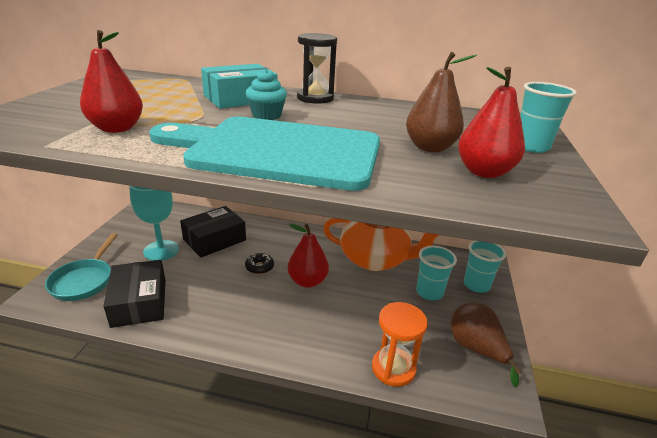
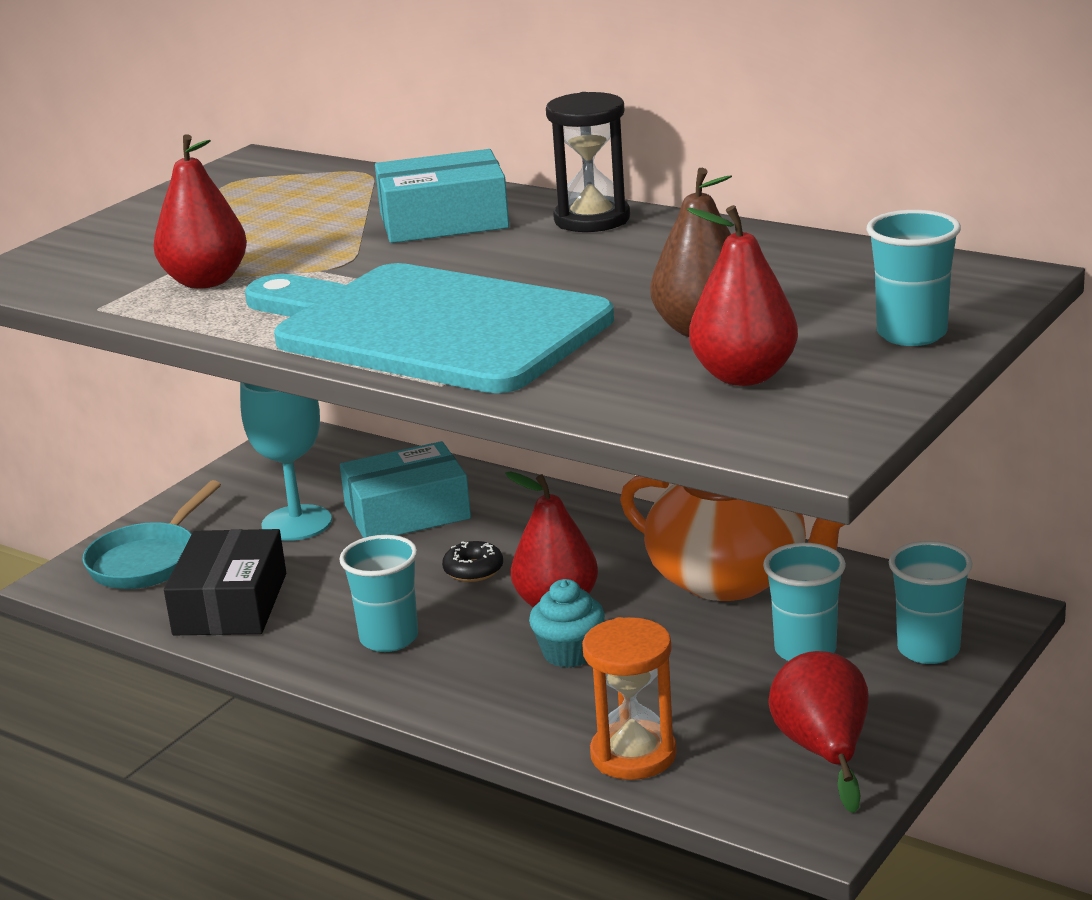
camera: 25 degrees right, 5 degrees down
(214, 240) = (407, 512): black box -> turquoise box
(234, 312) = (389, 638): none -> turquoise cup
(266, 116) = (464, 259): turquoise cupcake -> turquoise cupcake (569, 653)
(476, 349) = (823, 751): brown pear -> red pear

